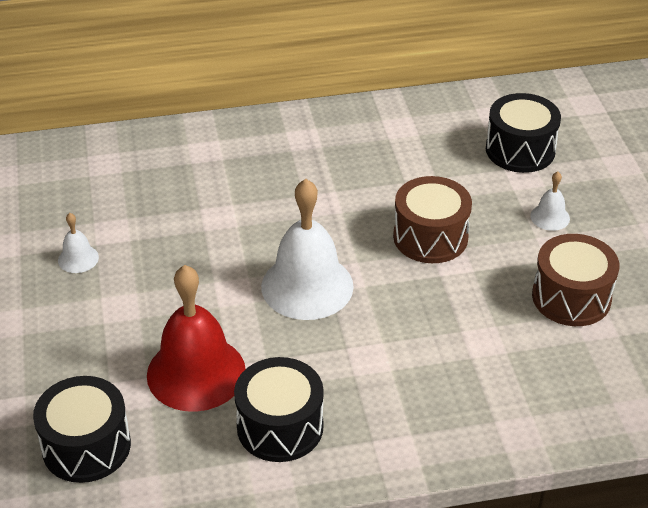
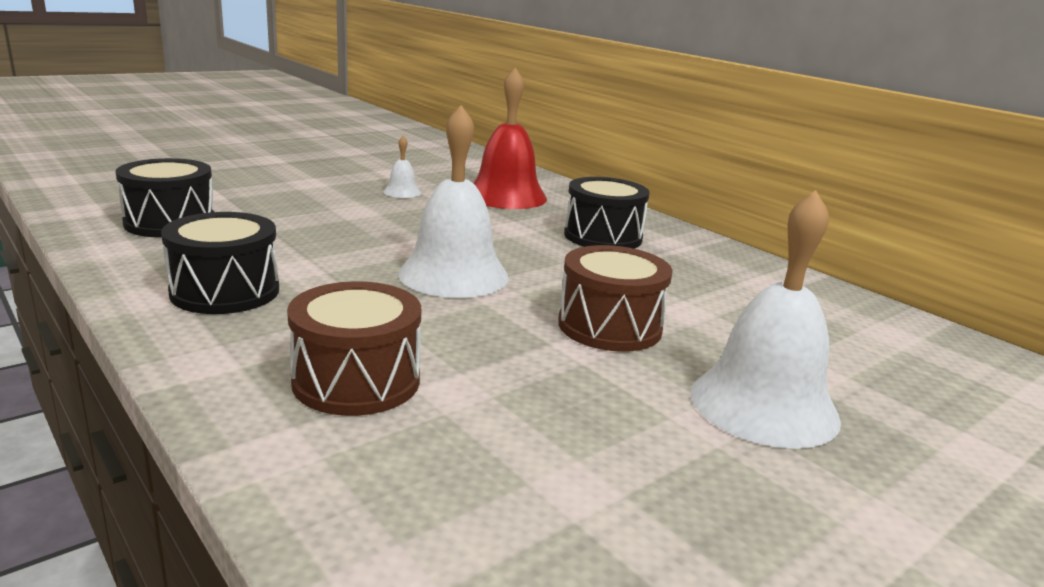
camera: 60 degrees right, 20 degrees down
(196, 373) = (287, 247): red bell -> red bell (506, 196)
(520, 150) = (859, 361): black drum -> black drum (603, 236)
(550, 217) = (764, 405): white bell -> white bell, size x2.22
(571, 297) = (615, 452): brown drum -> brown drum (356, 381)

